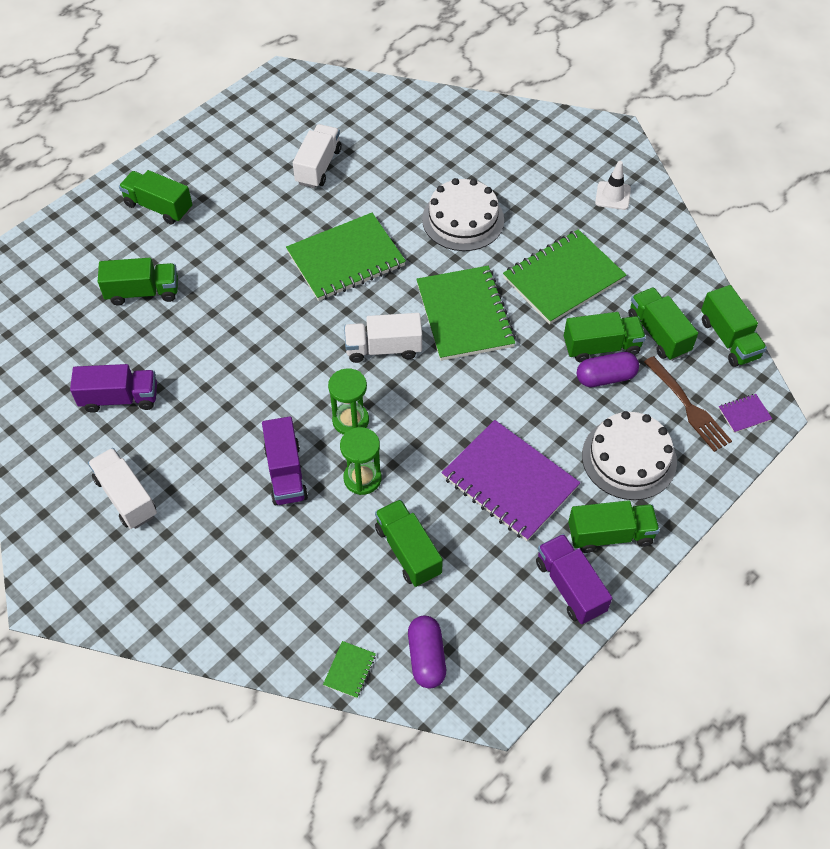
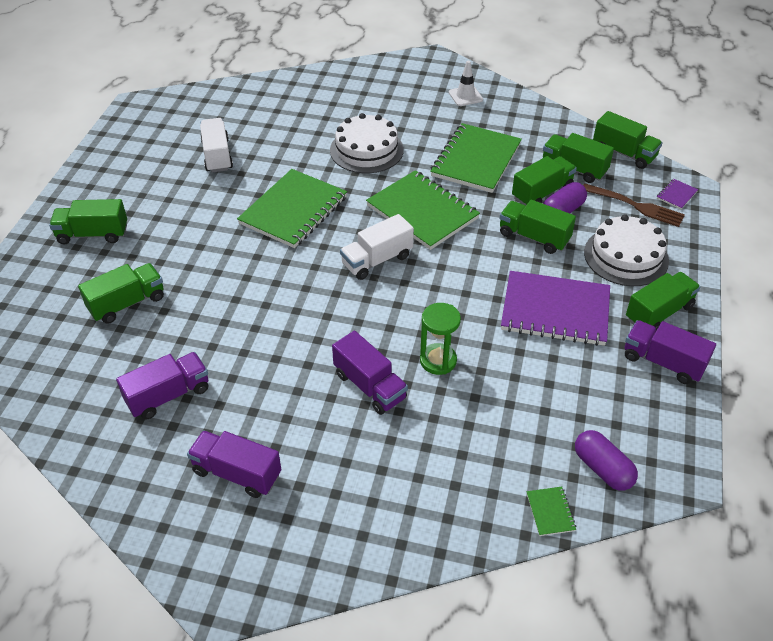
camera: 30 degrees left, 10 degrees down
(126, 497) = (237, 473): white truck -> purple truck
(350, 420) = (392, 323): green hourglass -> none
(408, 551) = (520, 397): green truck -> green truck (534, 237)

